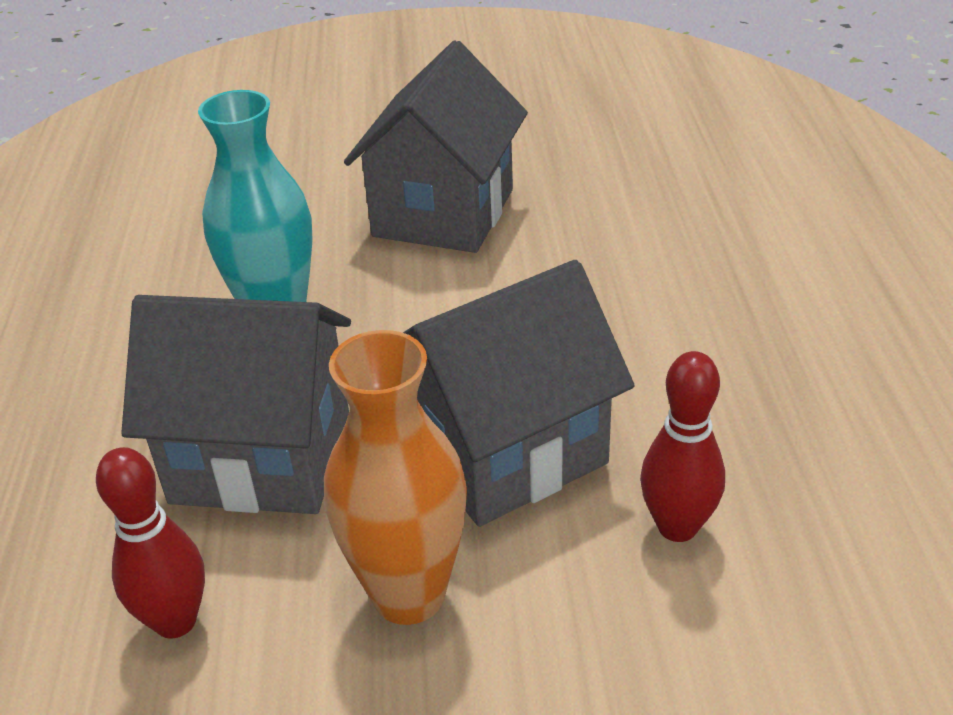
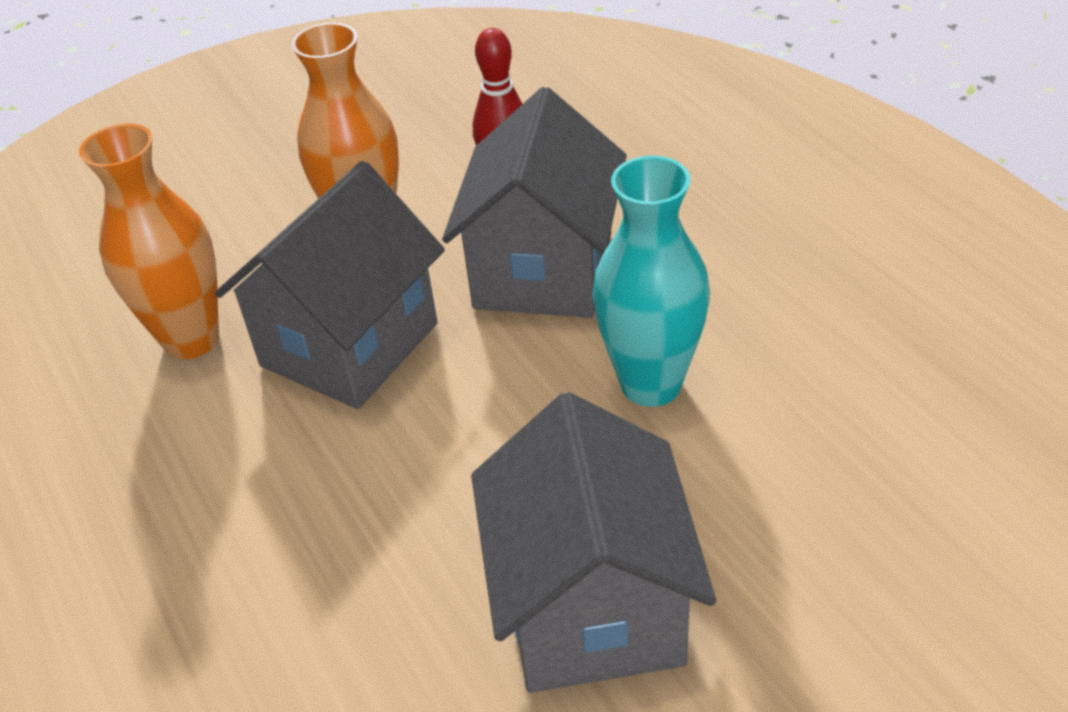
camera: 155 degrees right, 5 degrees up
(261, 457) = (543, 270): grey house -> grey house turned 60 degrees counterclockwise
(677, 527) = (191, 339): red bowling pin -> orange vase

